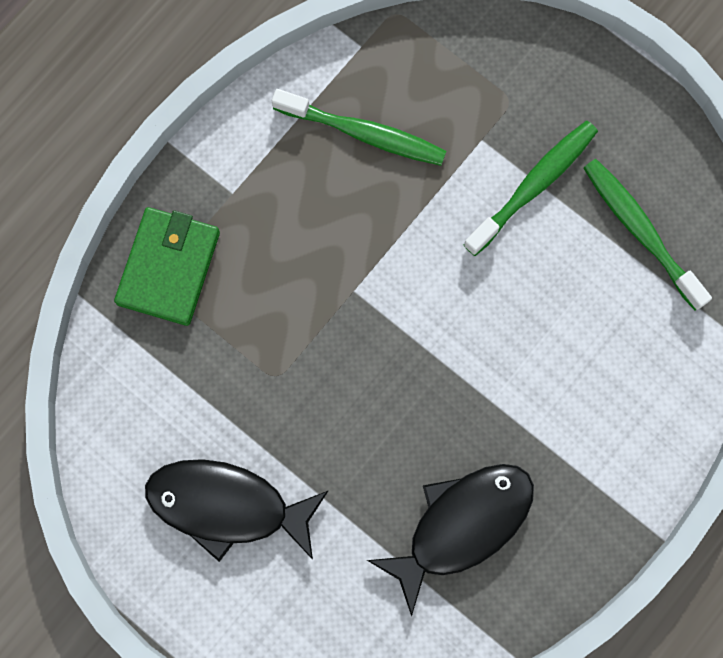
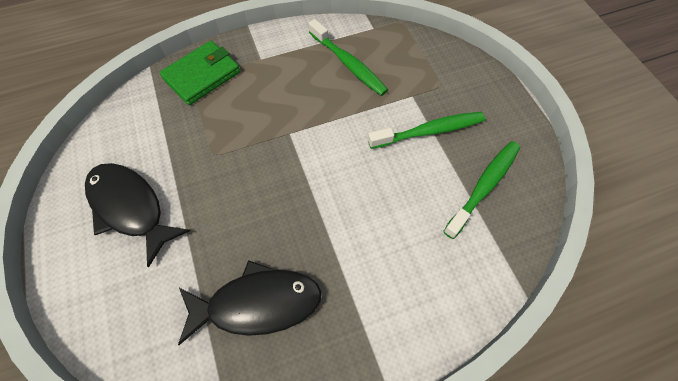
camera: 30 degrees right, 15 degrees down
(640, 231) = (484, 186): green toothbrush -> green toothbrush turned 45 degrees clockwise

